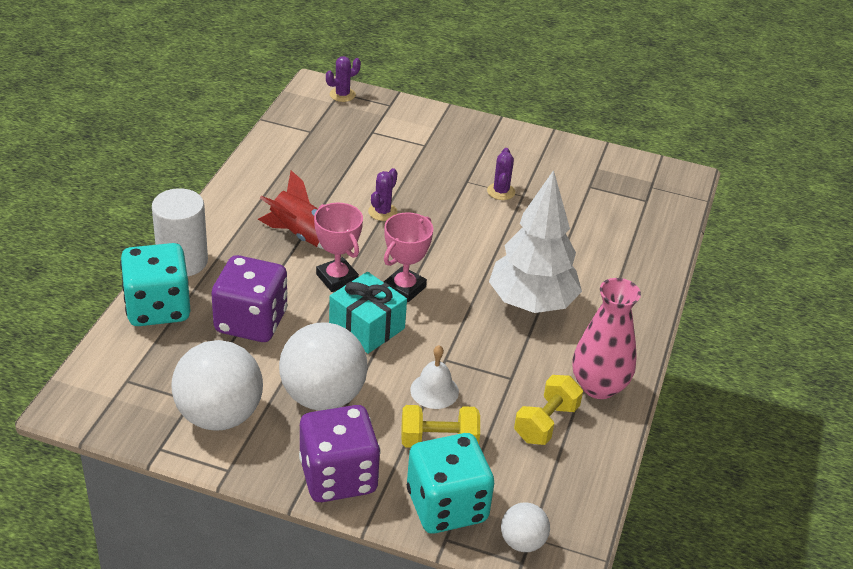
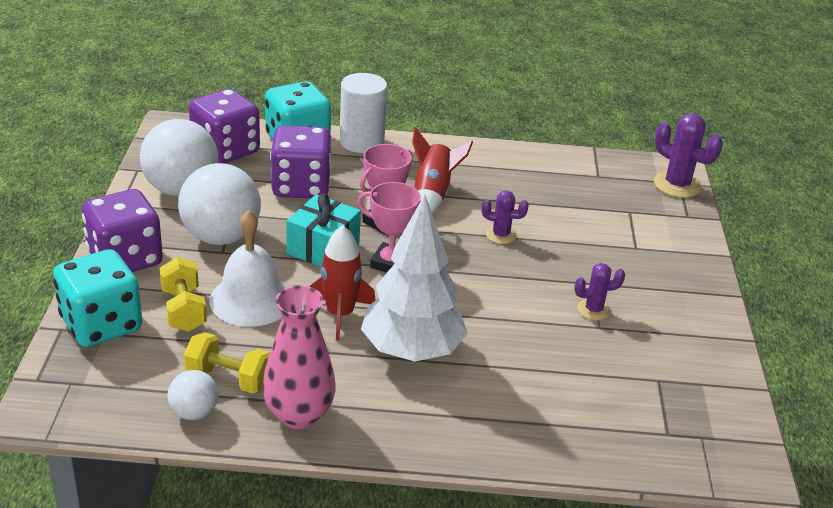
camera: 75 degrees right, 5 degrees down
(151, 368) = (225, 150): none -> purple dice
(342, 95) = (677, 185): purple cactus -> purple cactus, size x1.66
(434, 390) = (251, 299): white bell -> white bell, size x1.68
(471, 336) = (340, 314): none -> red rocket
(522, 542) = (63, 377): white ball -> white ball (194, 413)

